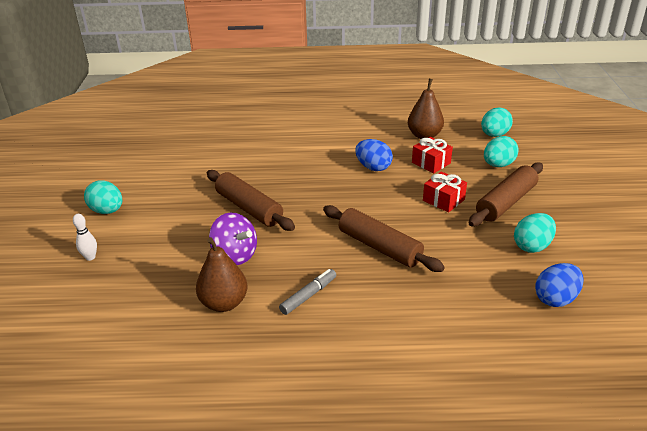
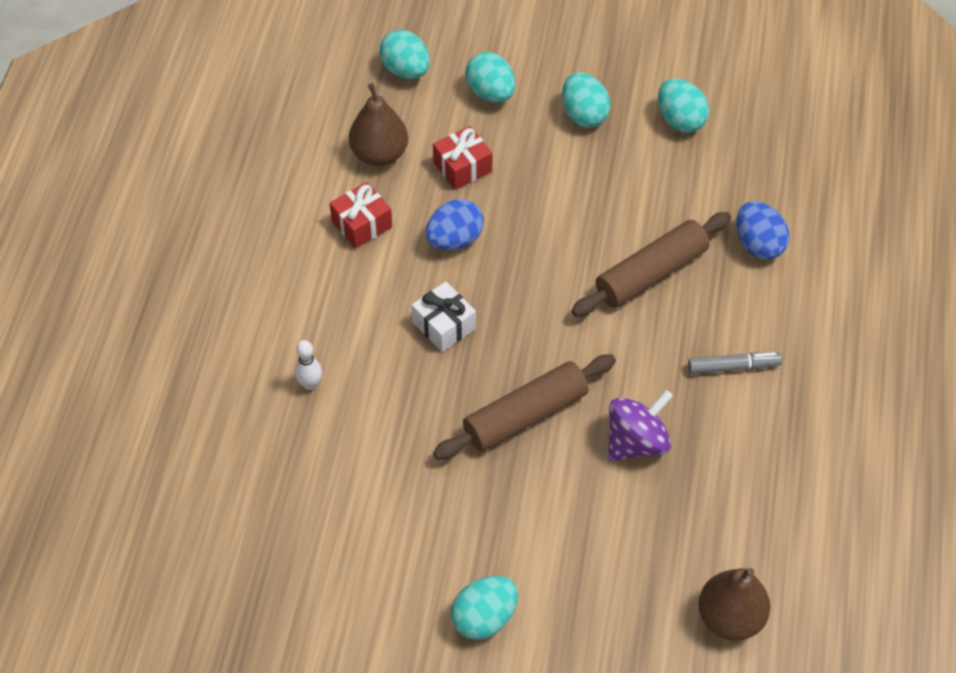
camera: 80 degrees left, 20 degrees up
(90, 257) = (605, 633): white bowling pin -> white bowling pin (310, 384)
(224, 303) = (733, 461): brown pear -> brown pear (730, 618)
(308, 172) = (444, 325): none -> white gift
(308, 295) = (733, 367): grey marker -> grey marker turned 120 degrees clockwise
(443, 200) = (562, 179): red gift -> red gift (362, 224)
(506, 202) = (584, 115): brown rolling pin -> turquoise egg
(555, 299) = (775, 132): blue egg -> blue egg (758, 244)

